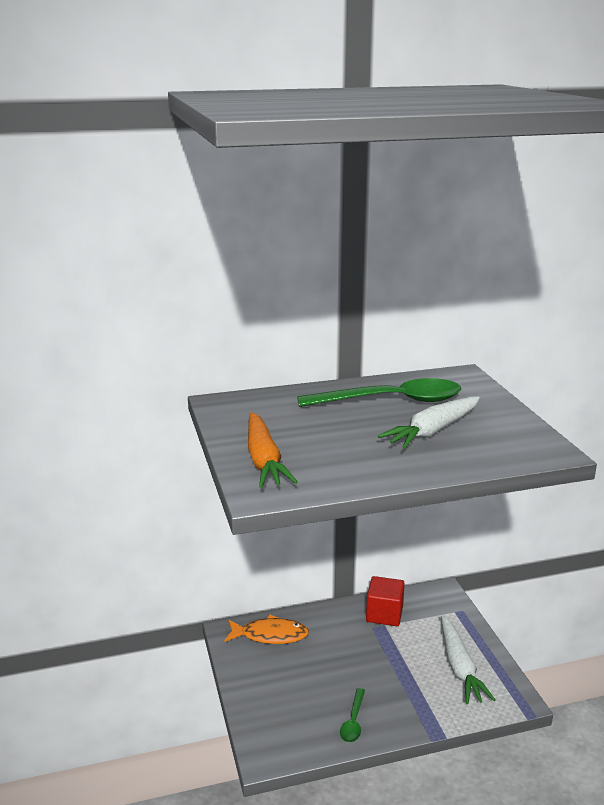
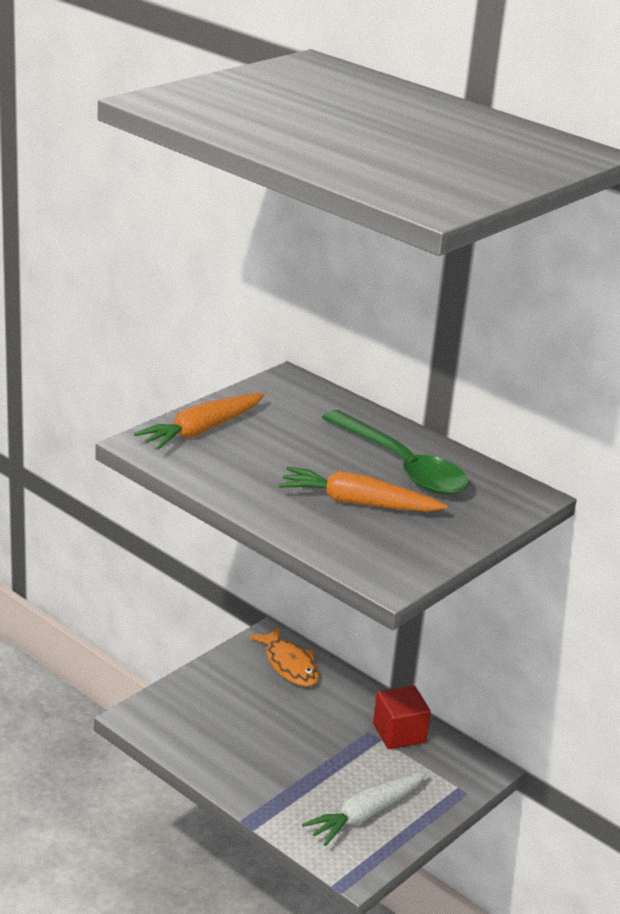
camera: 55 degrees right, 5 degrees up
(353, 722) = (220, 759): green spoon -> none
(432, 431) = (358, 503): white carrot -> orange carrot

